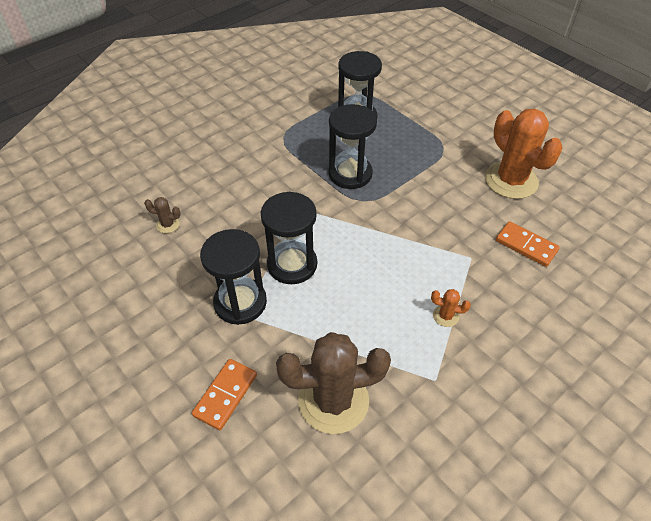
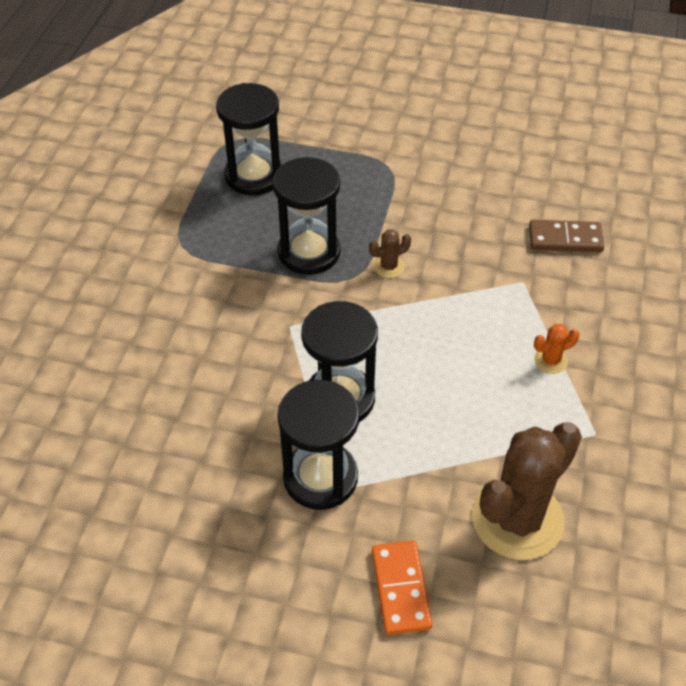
camera: 35 degrees left, 0 degrees up
(167, 225) = (136, 437): brown cactus -> brown cactus (389, 267)
(511, 180) = (492, 171): orange cactus -> none
(526, 246) = (565, 239): orange domino -> brown domino

